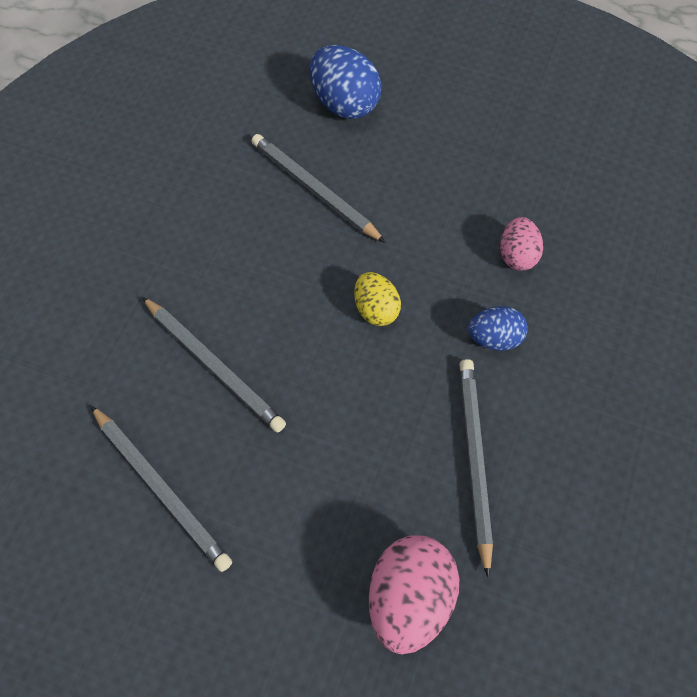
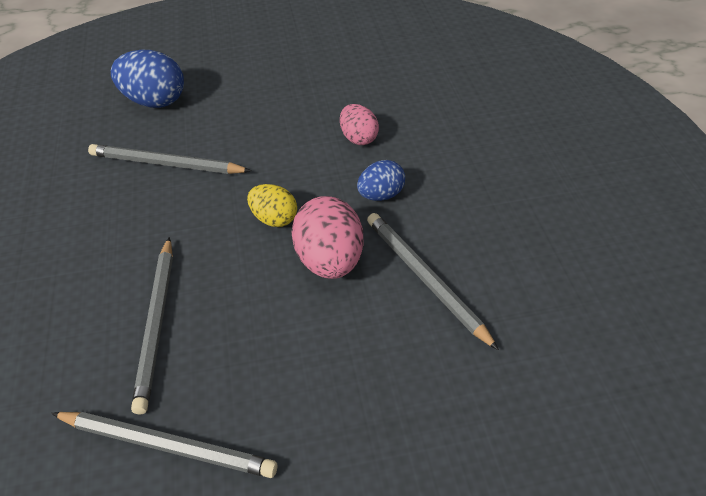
camera: 30 degrees left, 15 degrees down
(214, 365) = (157, 324): grey pencil -> grey pencil turned 75 degrees clockwise
(409, 599) = (449, 403): pink egg -> pink egg (330, 261)

